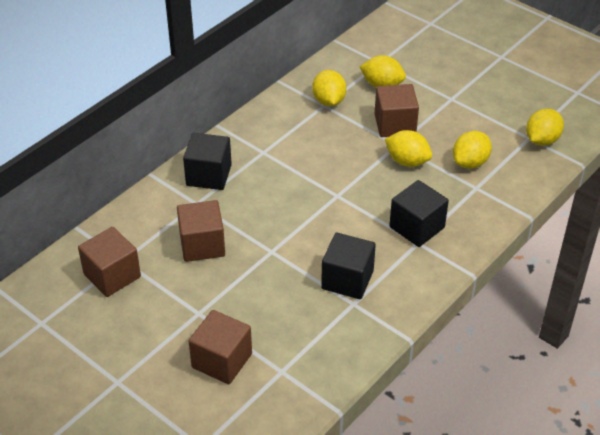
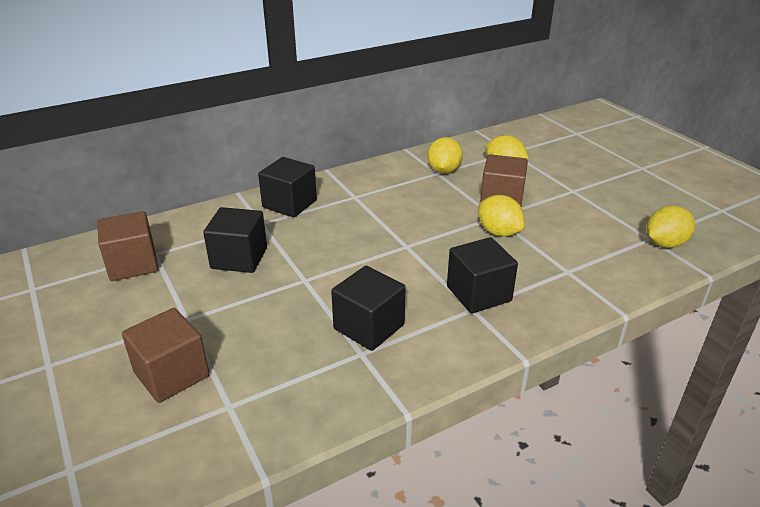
camera: 20 degrees right, 10 degrees down
(202, 245) = (239, 258): brown cube -> black cube
(470, 163) = (570, 247): yellow lemon -> none

